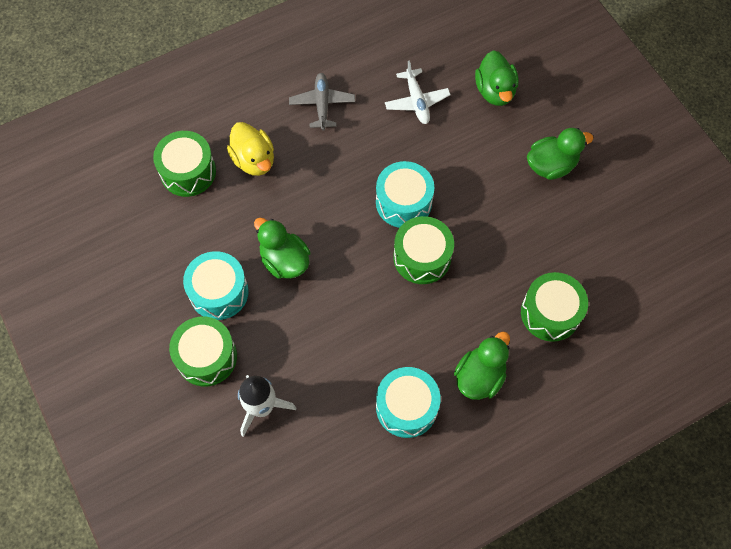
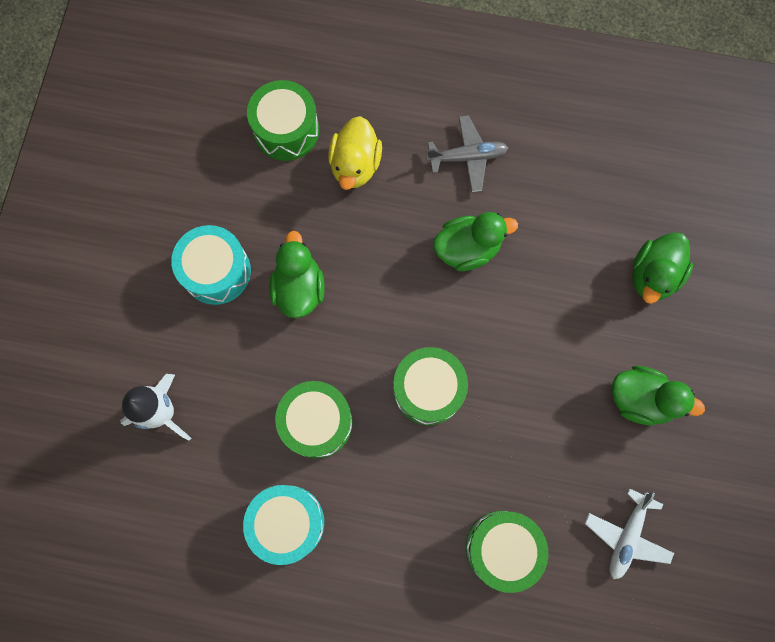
camera: 40 degrees right, 10 degrees up
(206, 357) = (155, 324): green drum -> green drum (316, 422)
(322, 104) = (467, 157): grey plane -> grey plane turned 45 degrees clockwise
(403, 202) = (459, 320): turquoise drum -> none
(416, 101) = (563, 225): white plane -> white plane (626, 536)
(479, 376) = (379, 552): green duck -> green duck (467, 249)

